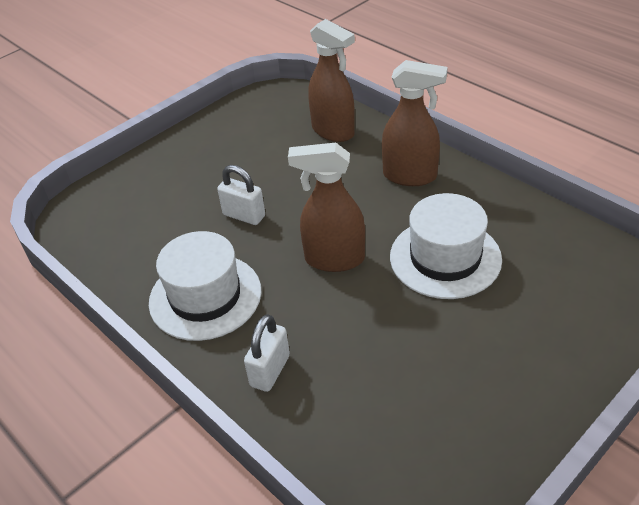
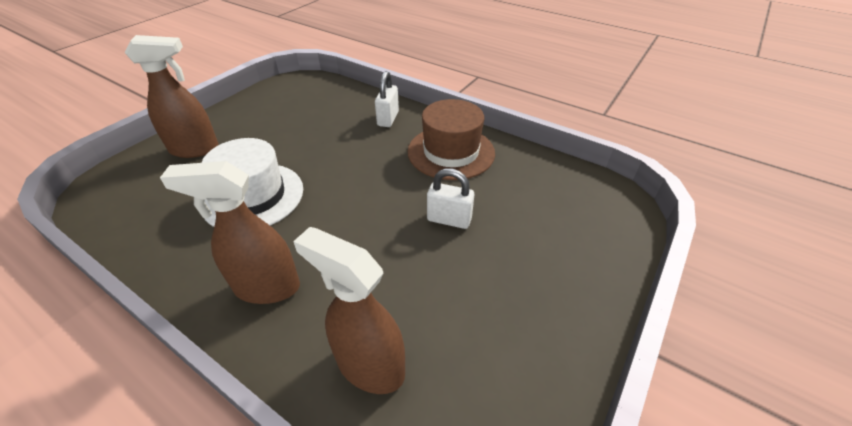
camera: 165 degrees right, 0 degrees up
(205, 296) = (451, 152): white hat -> brown hat
(334, 259) = (353, 186): brown spray bottle -> brown spray bottle (195, 149)

